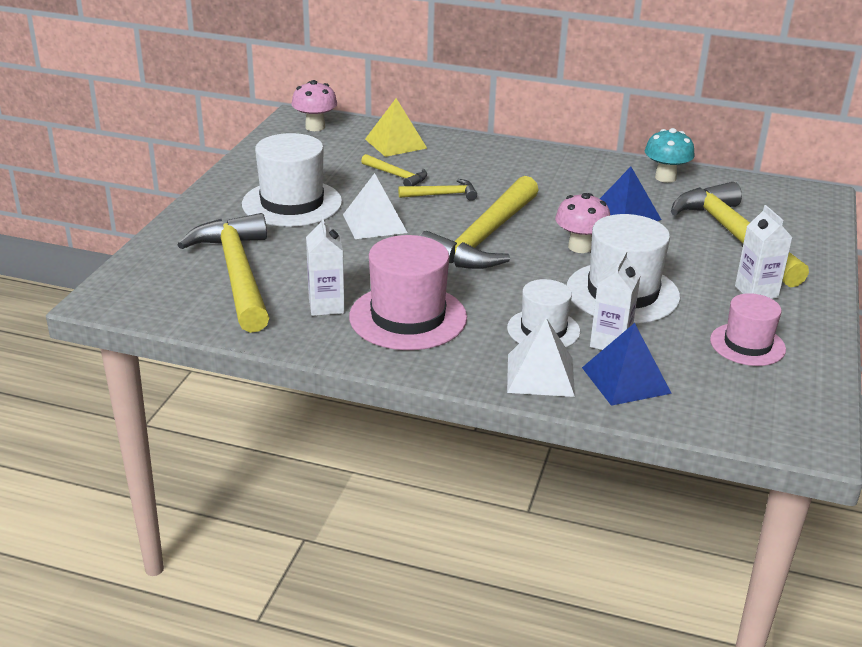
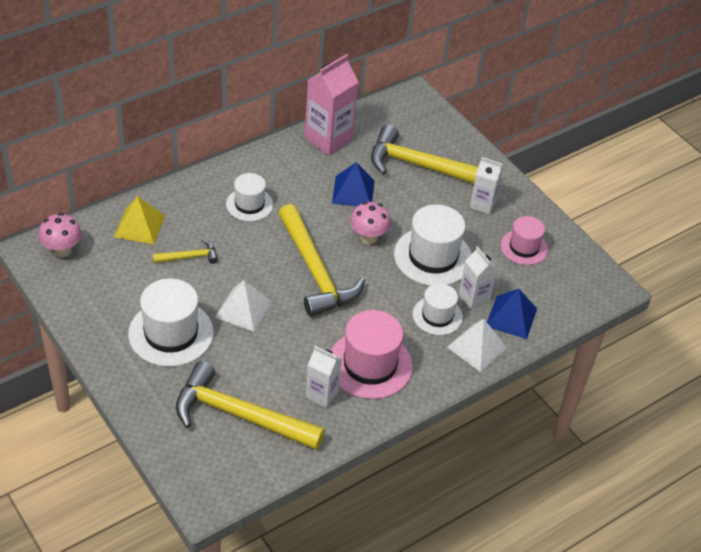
camera: 55 degrees left, 15 degrees up
(442, 195) = (240, 252): yellow hammer -> none
(509, 176) = (249, 204): none -> white hat
(665, 177) = (328, 139): turquoise mushroom -> pink carton

